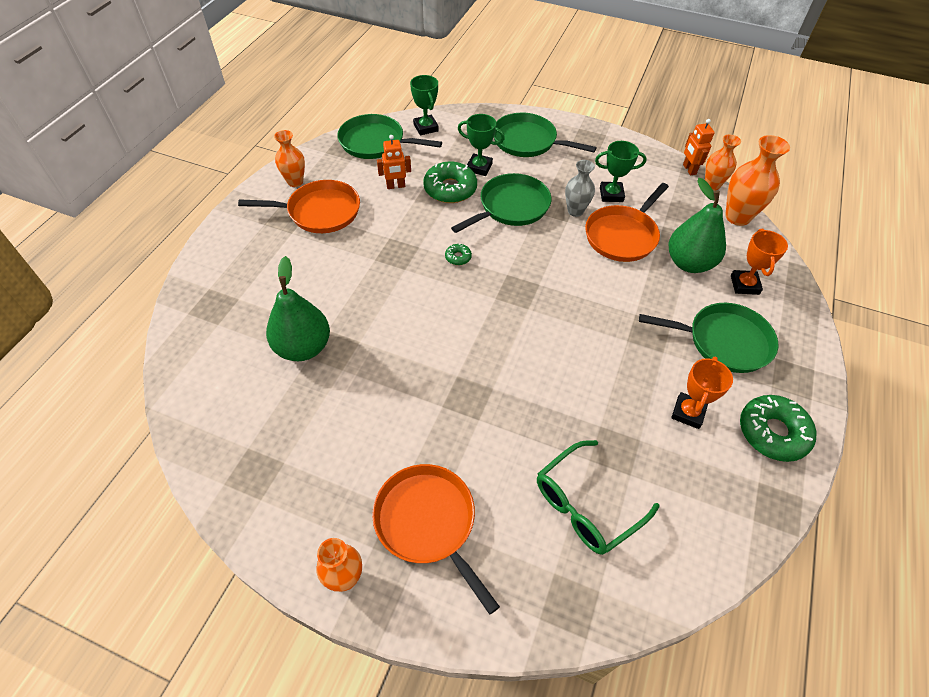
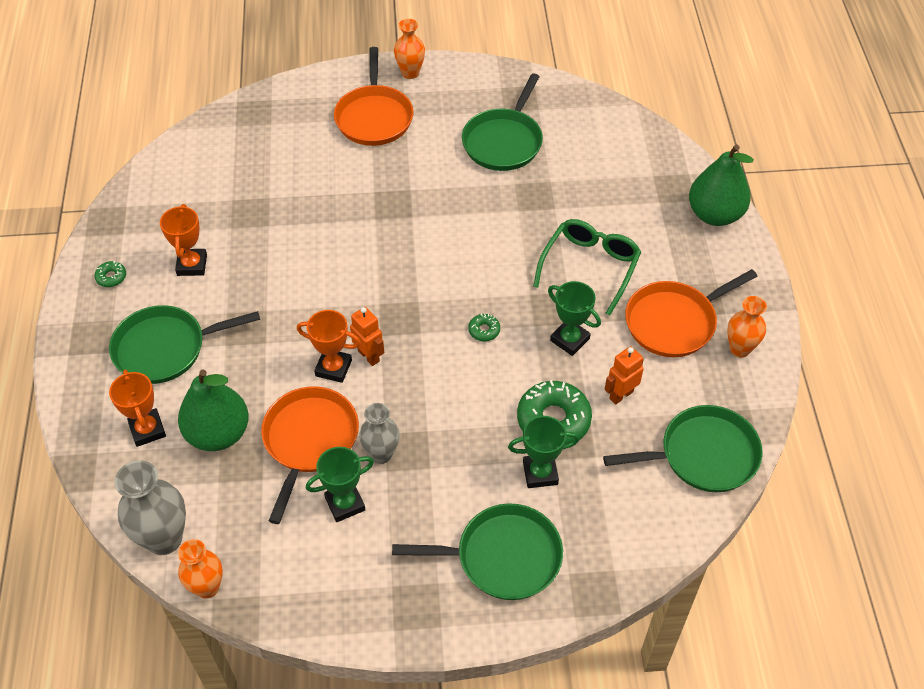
camera: 155 degrees right, 0 degrees up
(303, 347) = (562, 187): green pear -> green pear (714, 214)
(426, 128) = (660, 516): green trophy -> green trophy (569, 339)
(428, 522) = (374, 117): orange pan -> orange pan turned 60 degrees clockwise
(511, 207) = (463, 425): green pan -> green pan (503, 142)
(586, 274) = (333, 368): none -> orange trophy
(586, 505) = (261, 168): green glasses -> green glasses (590, 267)
(689, 169) = (247, 607): orange robot -> orange robot (369, 356)
(737, 217) = (164, 539): orange vase -> grey vase
(772, 432) = (111, 277): green donut -> green donut, size x0.45

